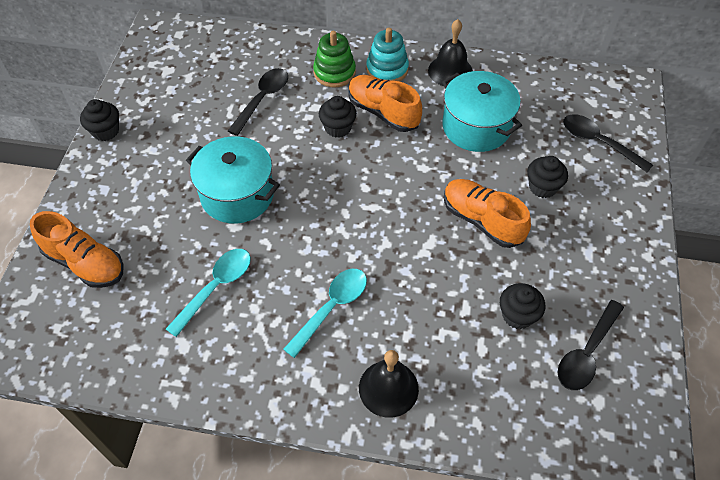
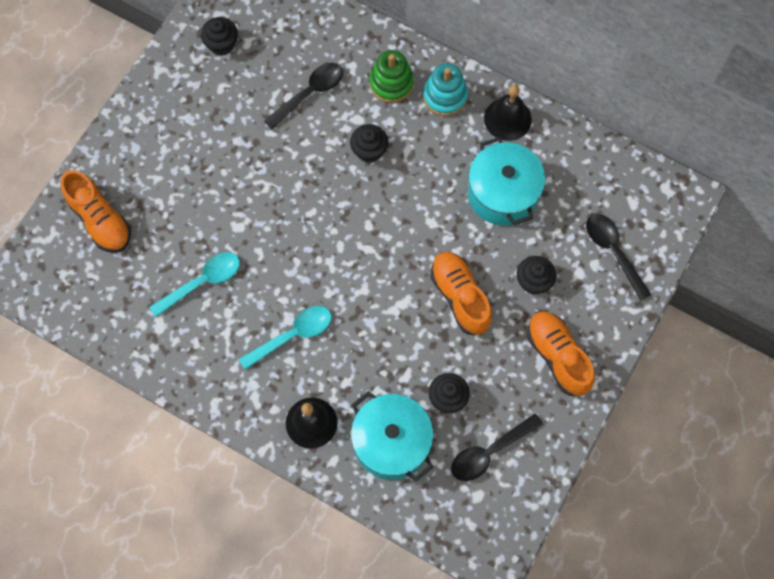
camera: 20 degrees right, 15 degrees up
(106, 131) = (153, 83): black cupcake -> black cupcake (222, 44)
(237, 194) = (250, 194): turquoise pot -> turquoise pot (391, 442)
(383, 112) = (419, 147): orange shoe -> orange shoe (557, 356)

